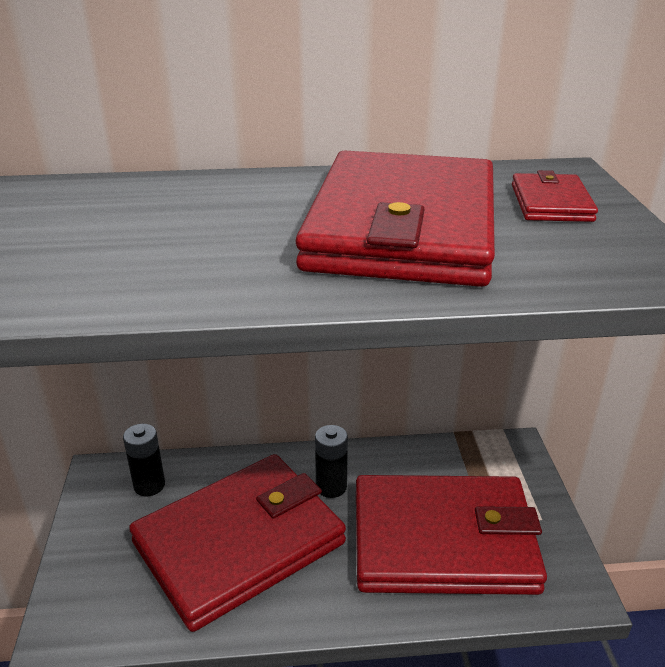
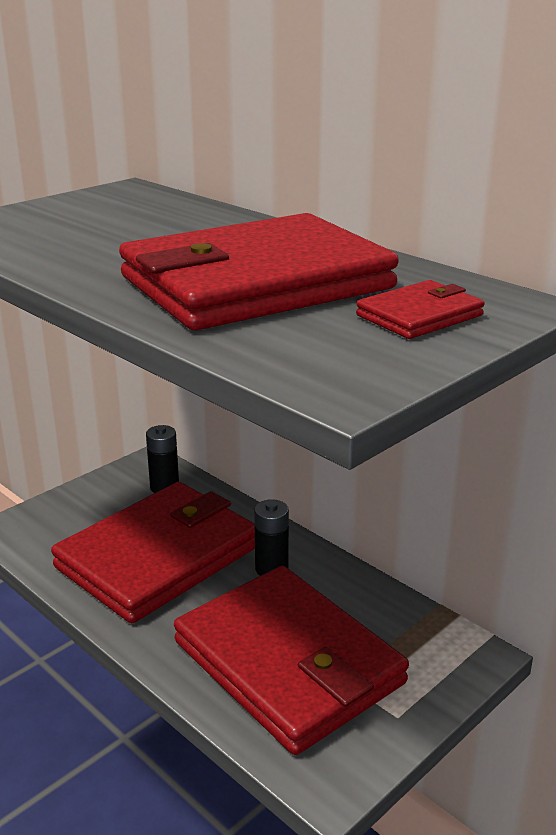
camera: 50 degrees right, 5 degrees down
(239, 542) = (158, 556): red wallet -> red wallet turned 60 degrees counterclockwise

